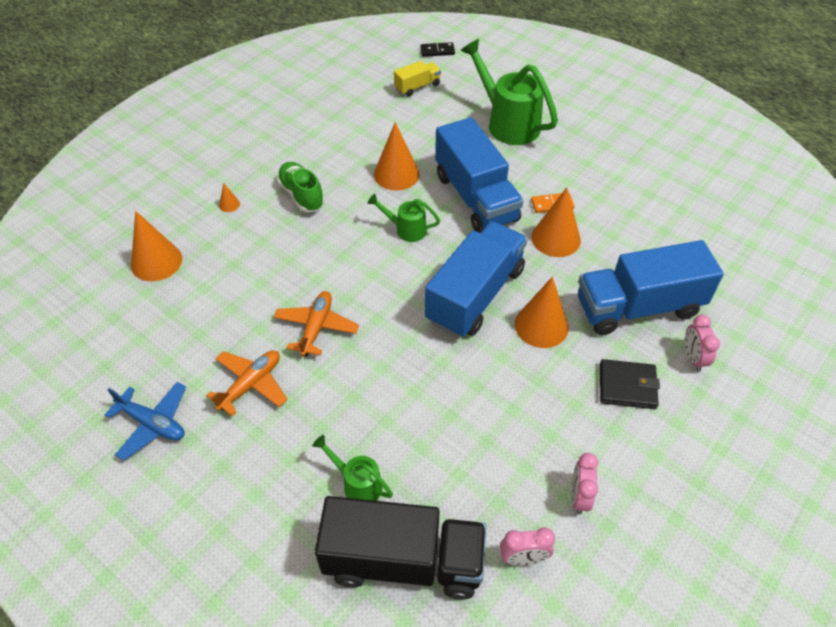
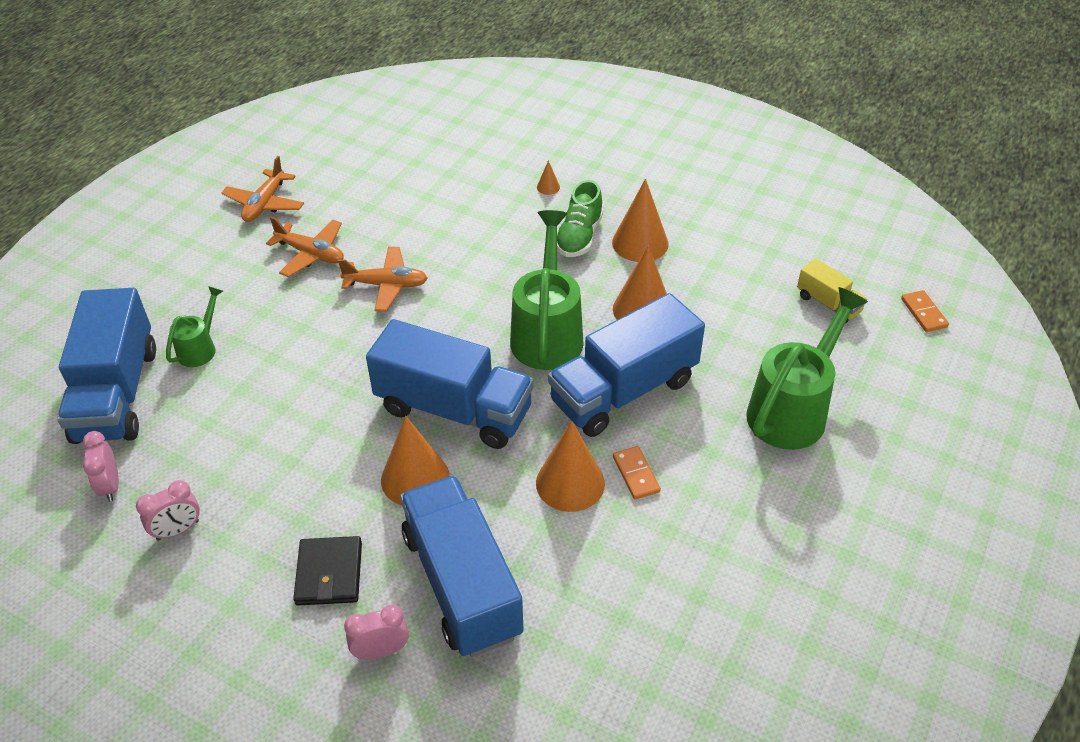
camera: 80 degrees right, 5 degrees down
(152, 424) = (265, 204): blue plane -> orange plane
(156, 262) = (455, 158): orange cone -> orange cone (640, 243)
(301, 195) = (579, 237): green shoe -> green shoe turned 150 degrees clockwise
(403, 561) = (117, 393): black truck -> blue truck
(406, 229) = (547, 333): green watering can -> green watering can, size x1.94
(437, 51) = (924, 313): black domino -> orange domino
(579, 496) = (178, 530): pink clock -> pink clock turned 150 degrees clockwise

